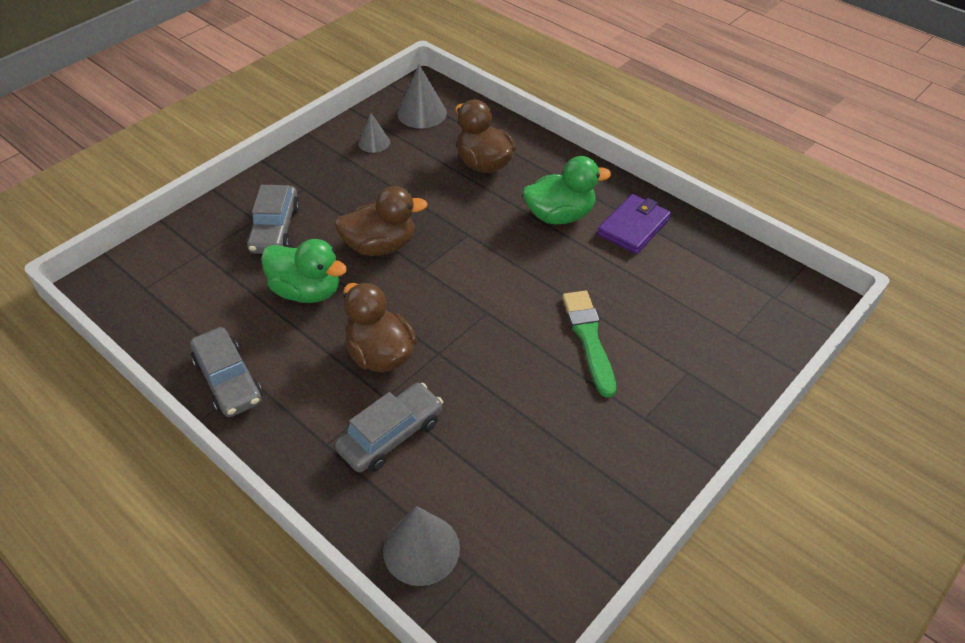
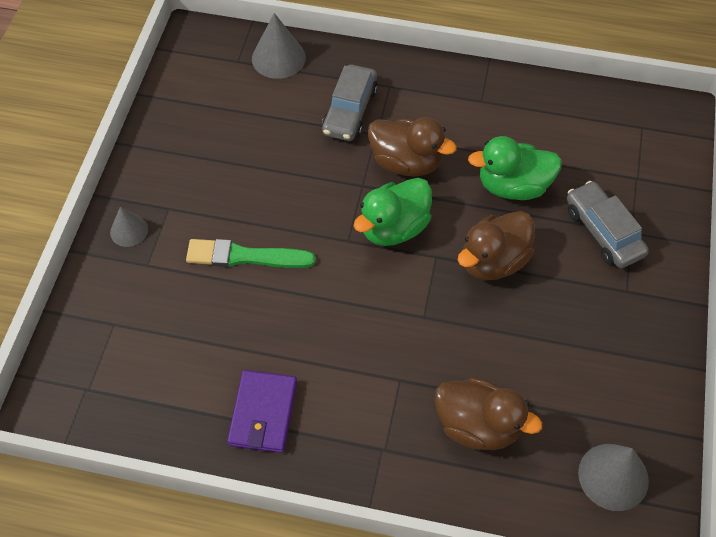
camera: 150 degrees right, 10 degrees up
(228, 380) = (498, 93): grey car -> none
(374, 142) = (621, 394): grey cone -> grey cone (129, 230)
(560, 215) = (348, 389): green duck -> green duck (394, 228)
(589, 339) = (245, 256): green brush -> green brush turned 135 degrees clockwise

